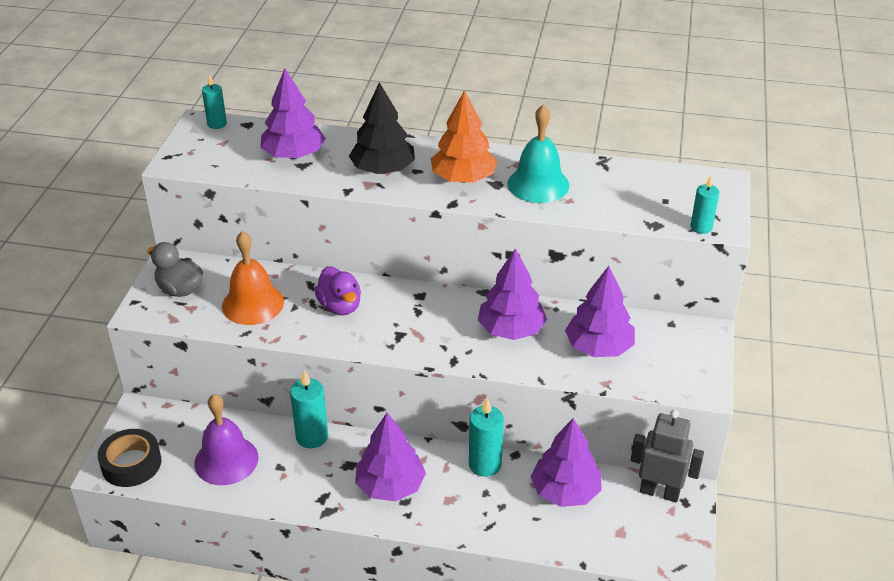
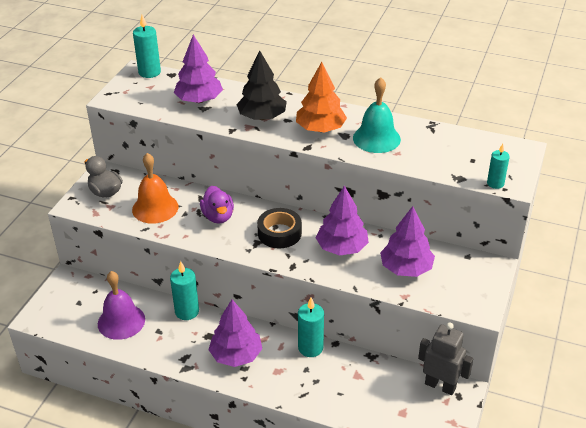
camera: 10 degrees right, 0 degrees up
(131, 464) = (53, 316): black tape -> black tape (279, 233)
(217, 124) = (149, 72): turquoise candle -> turquoise candle, size x1.54
(565, 491) = (367, 376): purple tree -> none

